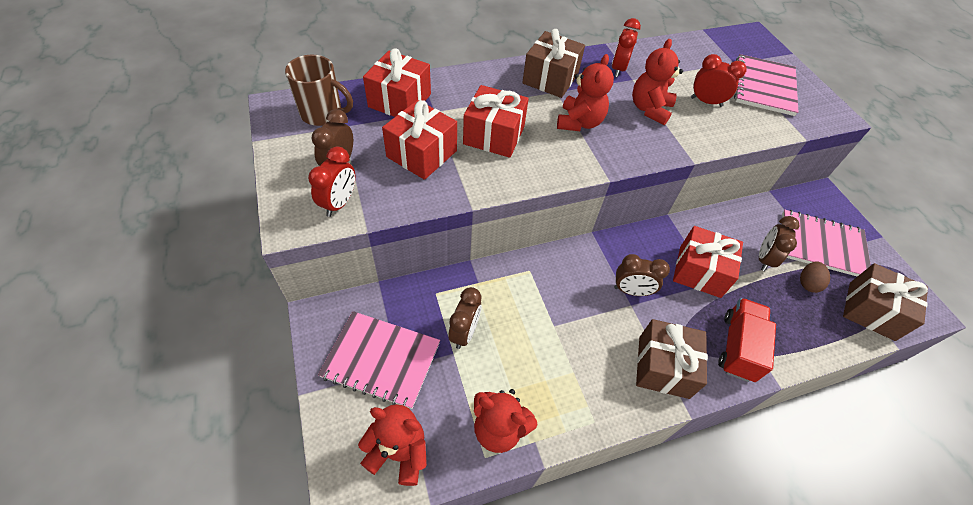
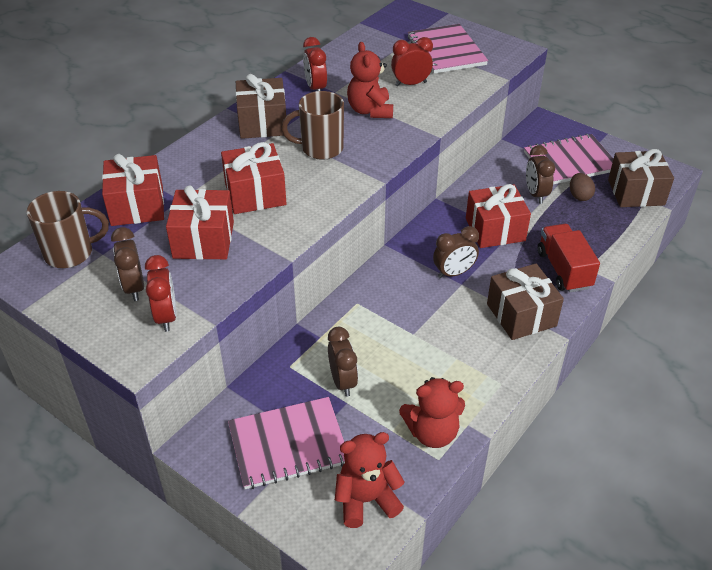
camera: 30 degrees left, 10 degrees down
(579, 122) = (320, 148): red teddy bear -> brown mug

